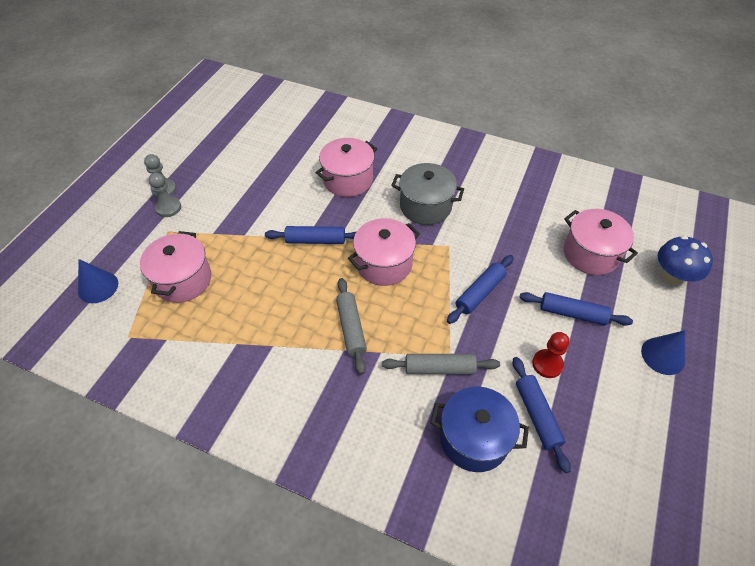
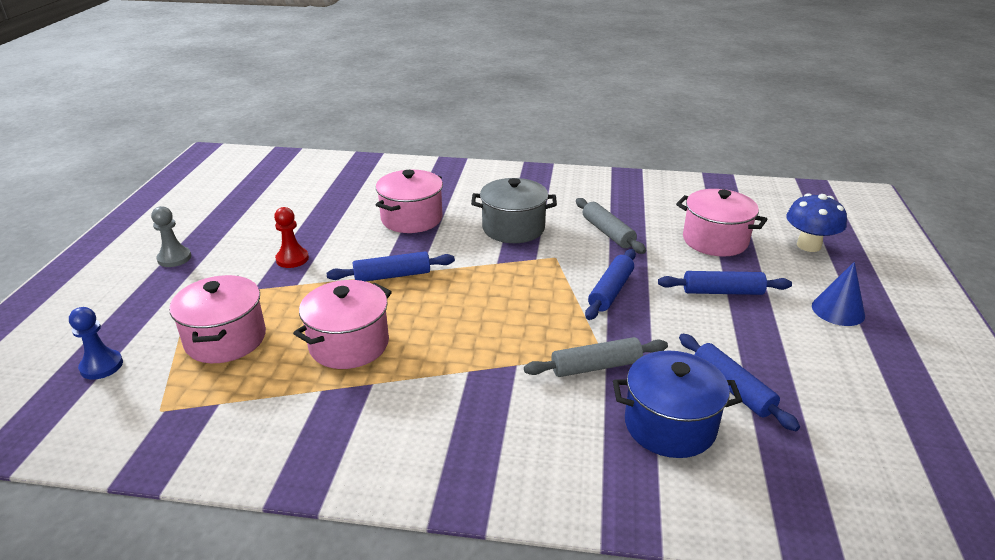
camera: 15 degrees left, 20 degrees down
(98, 287) = (101, 366): blue cone -> blue pawn
(168, 208) = (185, 274): grey pawn -> none
(351, 328) = (469, 348): grey rolling pin -> grey rolling pin (607, 232)
(384, 264) = (486, 284): pink pot -> pink pot (349, 344)
(547, 364) = (719, 340): red pawn -> red pawn (292, 259)

